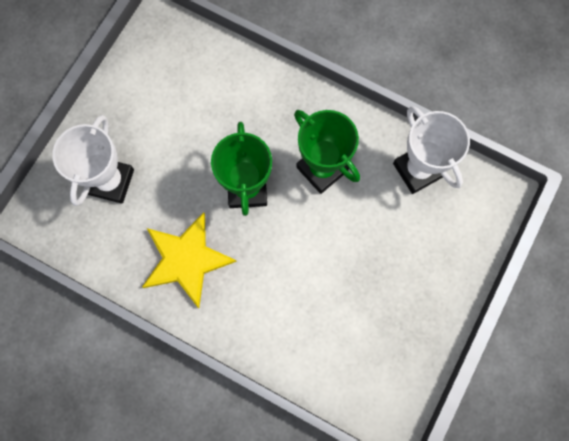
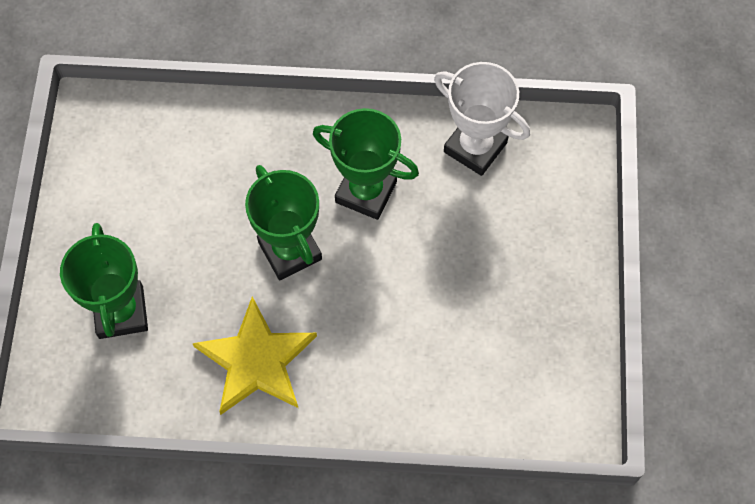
camera: 25 degrees left, 10 degrees down
(111, 182) = (121, 312): white trophy -> green trophy

